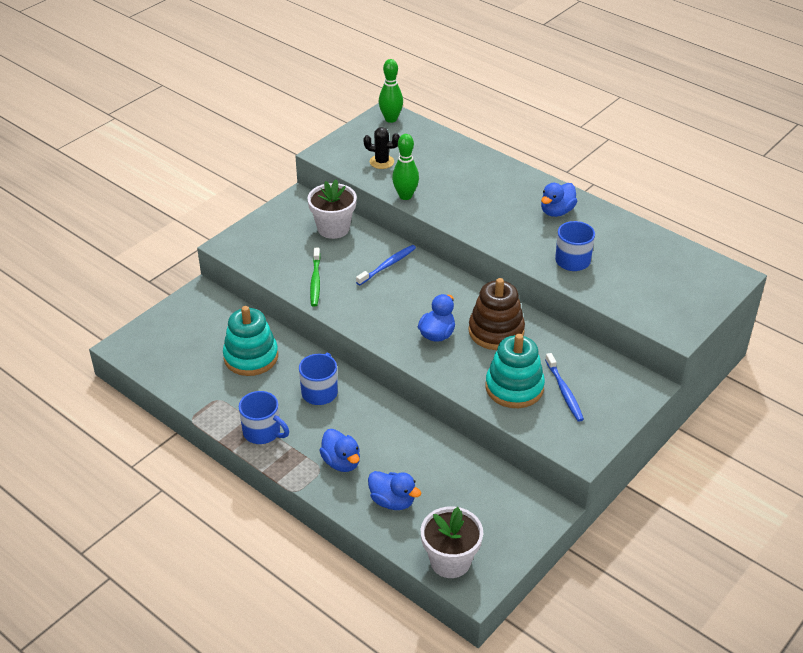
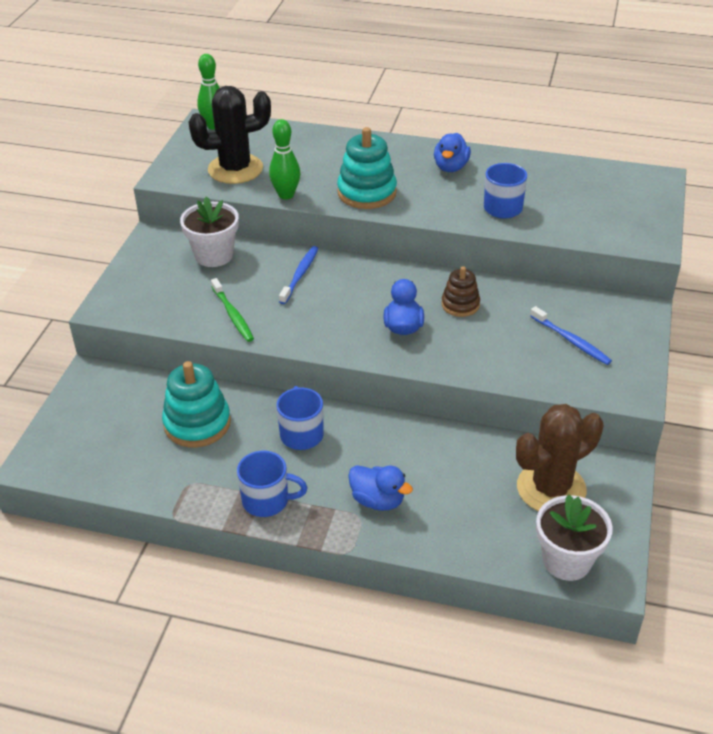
camera: 25 degrees left, 0 degrees up
(381, 162) = (235, 169): black cactus -> black cactus, size x1.93
(392, 501) = (461, 521): blue duck -> none
(479, 504) = (551, 488): none -> brown cactus
(496, 331) = (460, 305): brown stacking toy -> brown stacking toy, size x0.61
(514, 387) = (520, 353): turquoise stacking toy -> turquoise stacking toy (367, 192)

